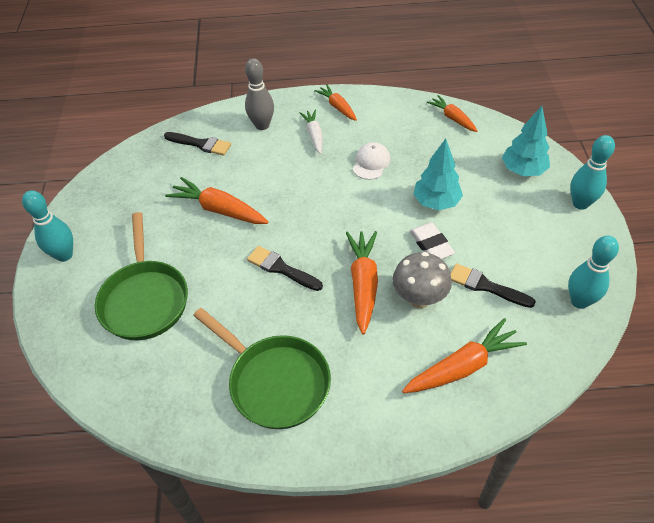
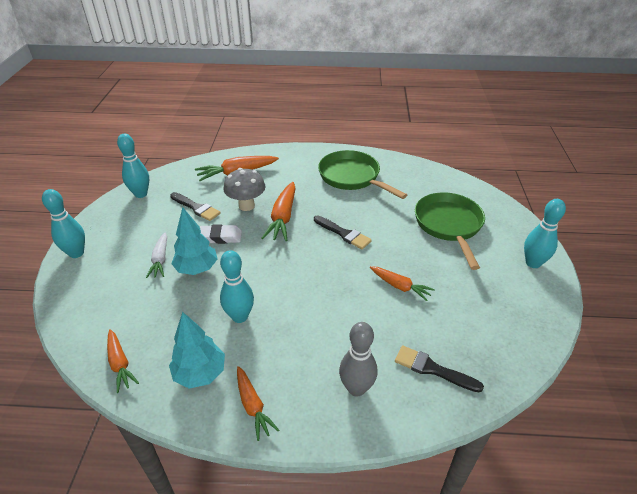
camera: 175 degrees left, 10 degrees down
(218, 209) = (400, 286): orange carrot -> orange carrot, size x0.64
(314, 135) = (293, 363): white carrot -> white carrot (160, 260)
(371, 163) = (240, 316): white cap -> turquoise bowling pin
(431, 244) = (220, 237): white eraser -> white eraser turned 75 degrees counterclockwise
(523, 170) = (97, 288): turquoise tree -> turquoise tree (200, 373)

